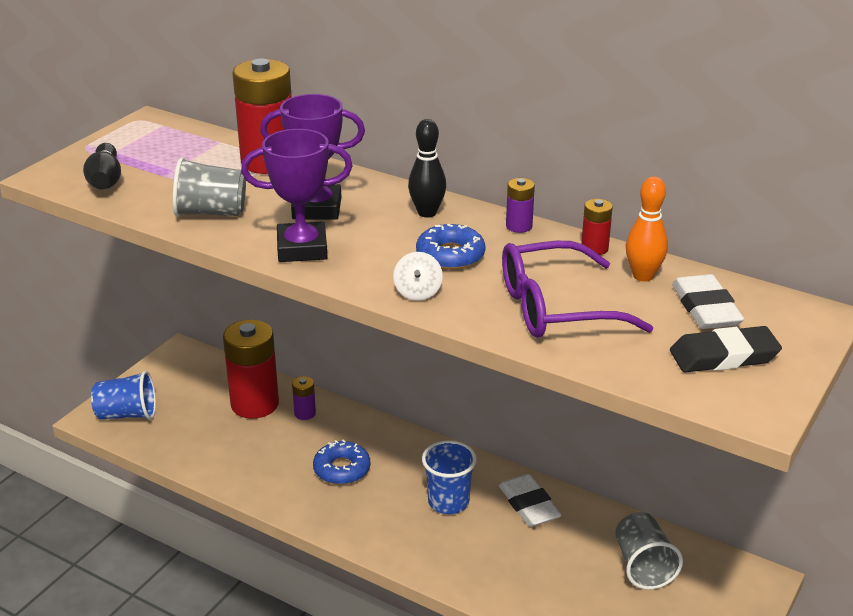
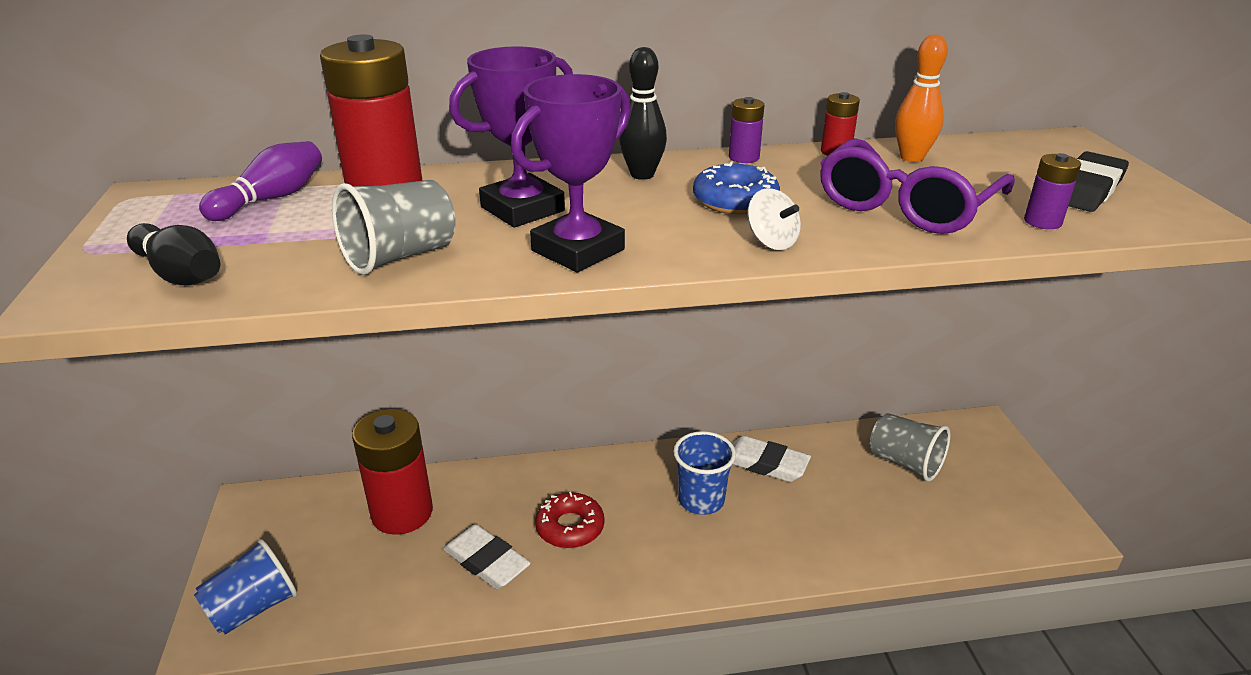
camera: 40 degrees left, 0 degrees up
(202, 147) = (271, 199): none -> purple bowling pin
(305, 413) = (468, 493): purple battery -> purple battery (1042, 221)
(342, 469) = (570, 527): blue donut -> red donut
(705, 308) = (999, 162): white eraser -> white eraser (486, 561)

